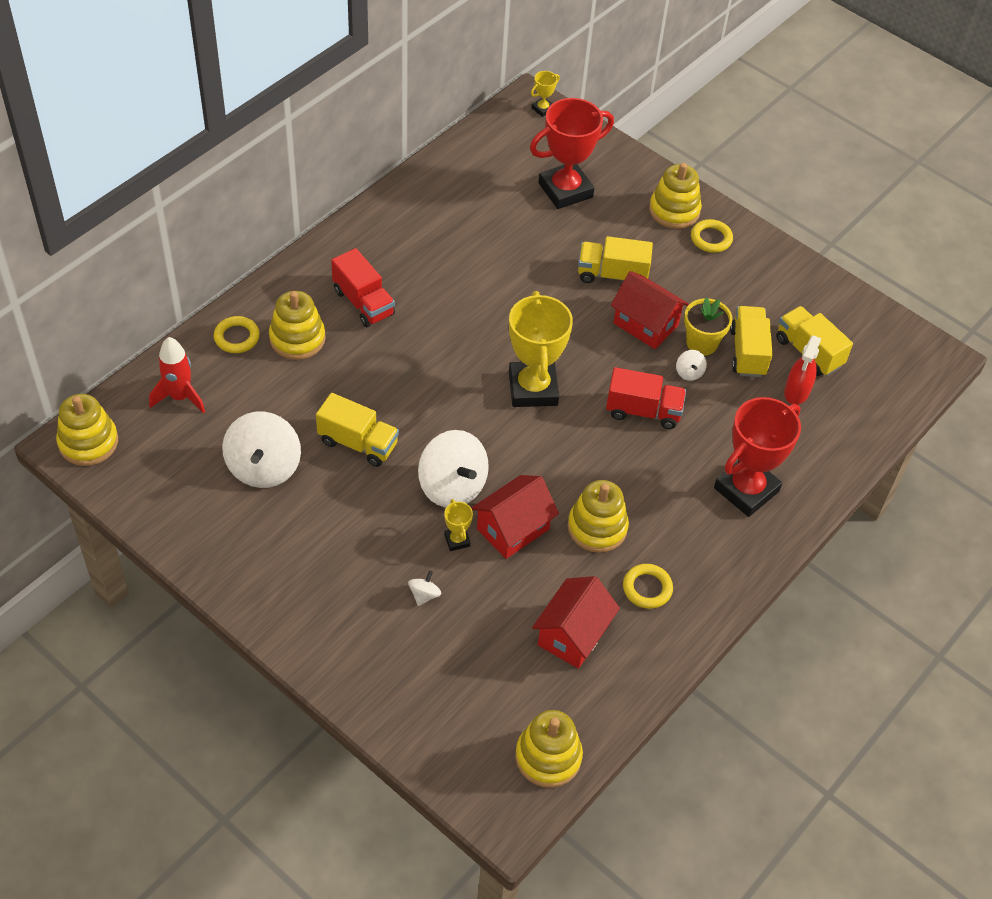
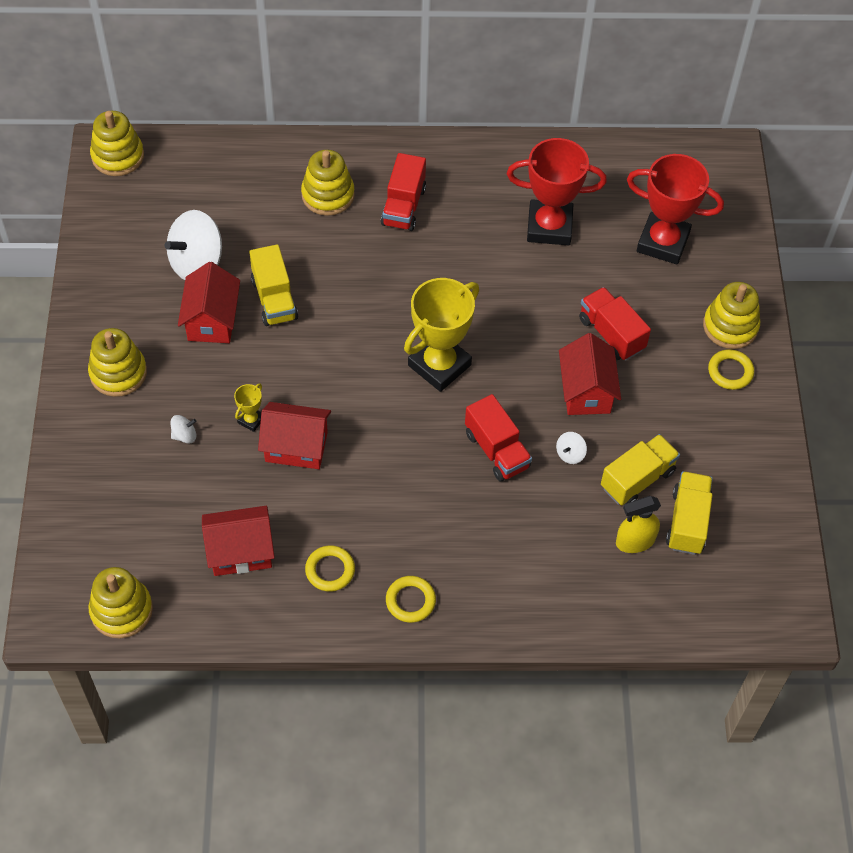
camera: 50 degrees right, 5 degrees up
(180, 397) = (206, 173): red rocket -> none
(237, 337) = (291, 162): yellow ring -> yellow ring (410, 601)
(332, 497) = (212, 320): none -> red house
(452, 486) = (296, 382): white spinning top -> none
(543, 109) = (731, 167): yellow trophy -> none
(597, 527) = (353, 498): yellow stacking toy -> yellow stacking toy (118, 373)
(612, 275) = (611, 334): yellow truck -> red truck
(701, 343) = (610, 442): yellow flower pot -> none
(746, 490) = (494, 573): red trophy -> red trophy (549, 227)
(796, 392) = (635, 541): red spray bottle -> yellow spray bottle

